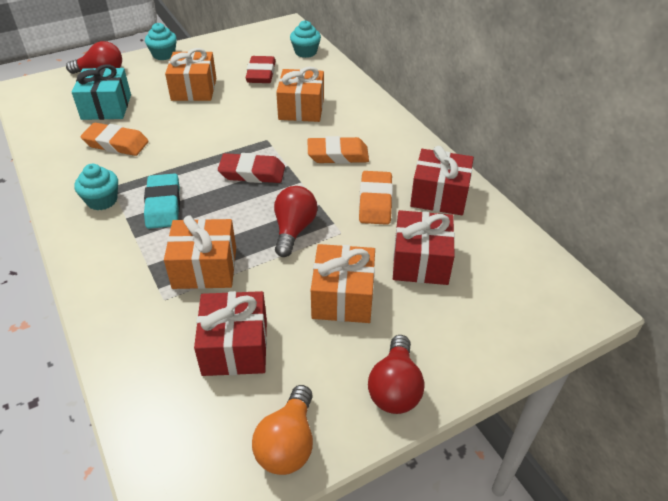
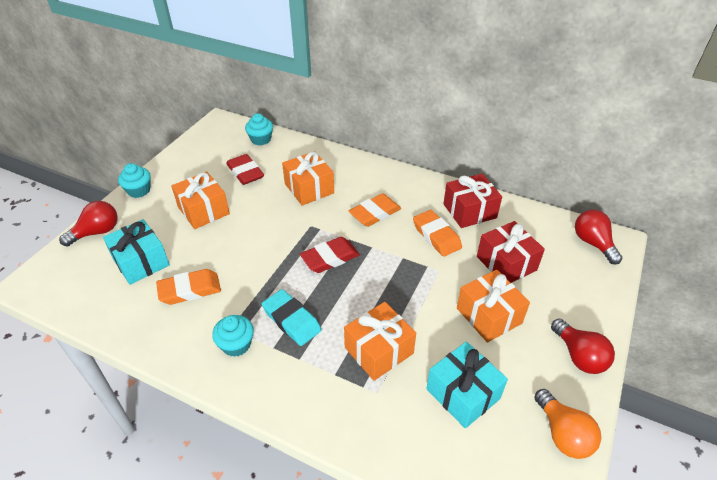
camera: 35 degrees left, 0 degrees up
(235, 347) = (463, 393): red gift -> turquoise gift
(294, 230) = (407, 286): red light bulb -> red light bulb (593, 243)

